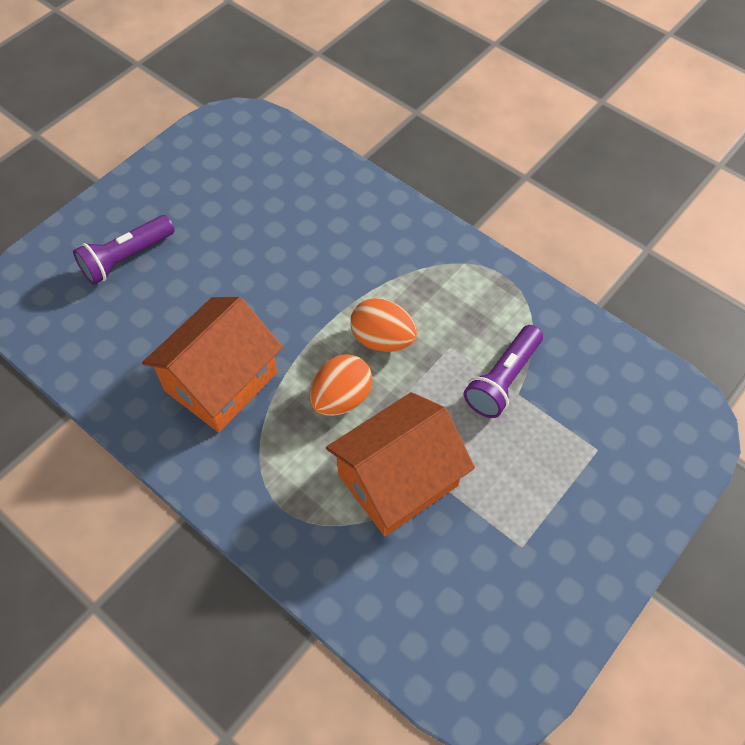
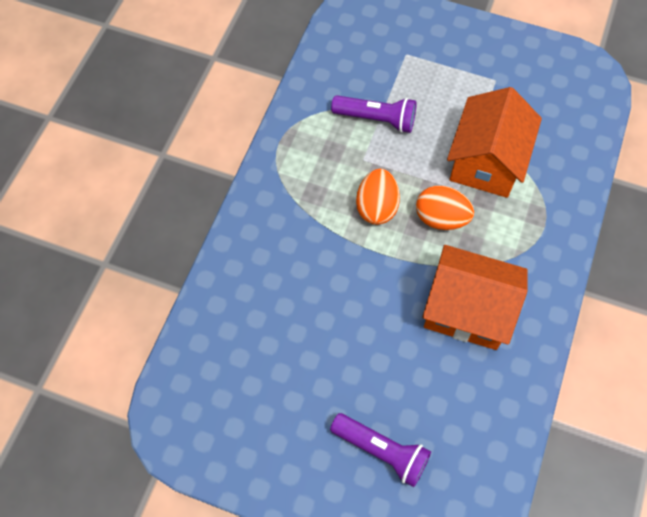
camera: 110 degrees left, 5 degrees up
(398, 480) = (486, 161): orange house -> orange house turned 75 degrees clockwise

